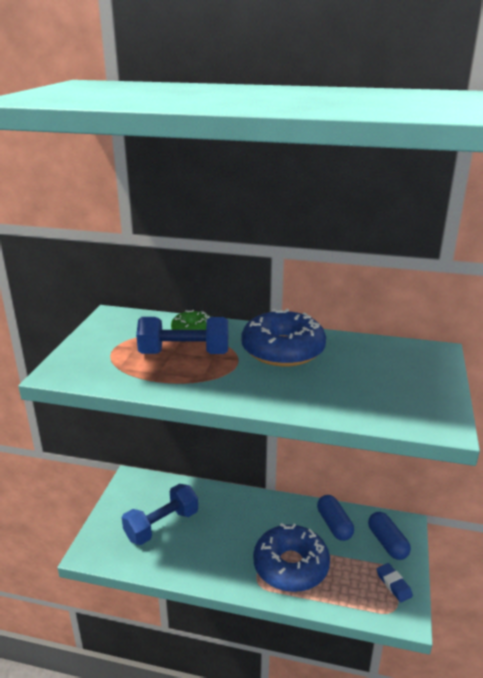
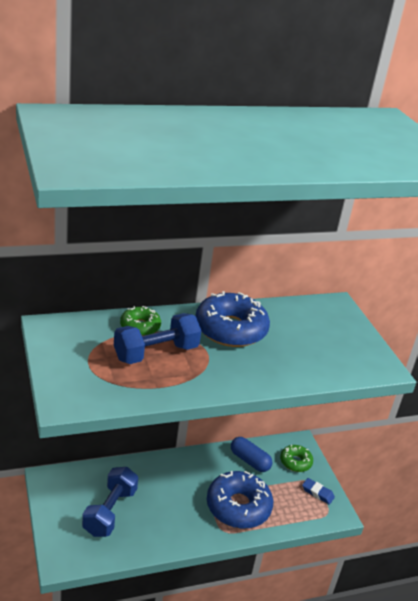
camera: 35 degrees left, 5 degrees up
(387, 543) = (295, 462): blue capsule -> green donut

